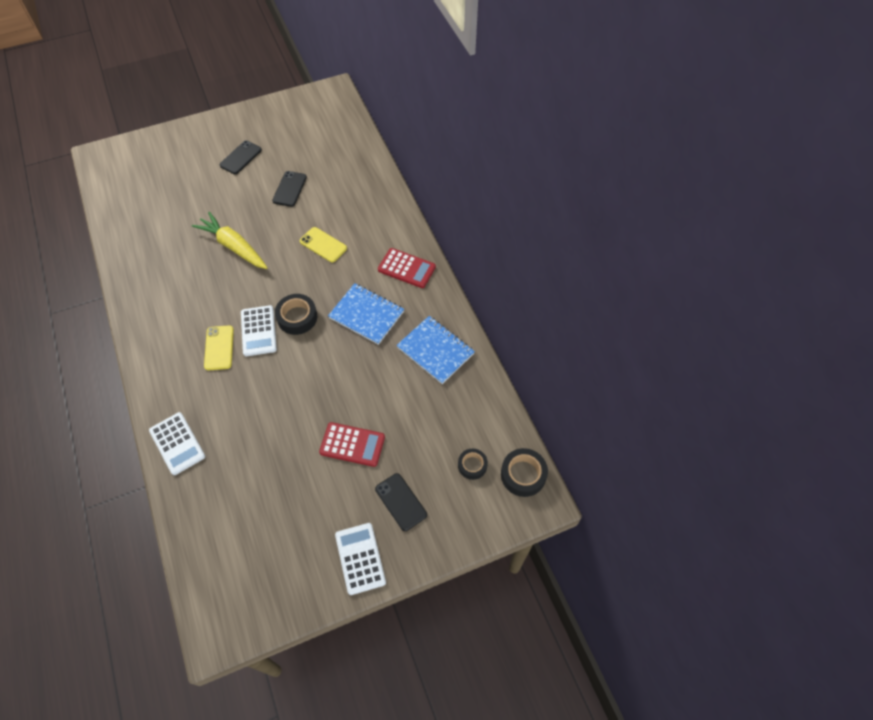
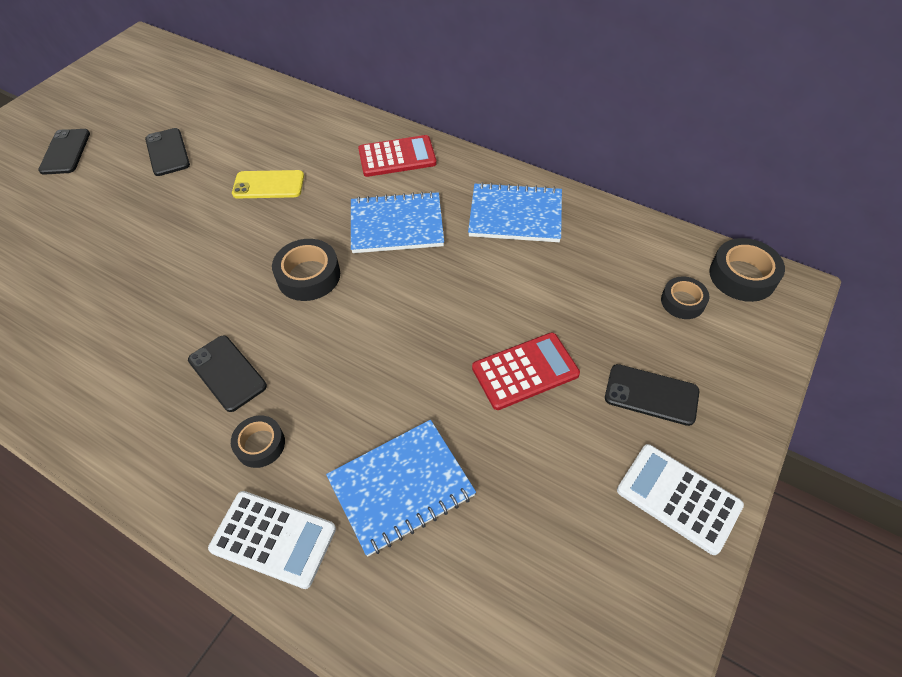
camera: 35 degrees left, 5 degrees down
(205, 395) = (260, 444): none -> black tape
(219, 348) = (227, 373): yellow phone -> black phone
(233, 246) = (141, 247): yellow carrot -> none
(246, 460) = (401, 487): none -> blue notebook
(258, 331) = (268, 320): white calculator -> none

